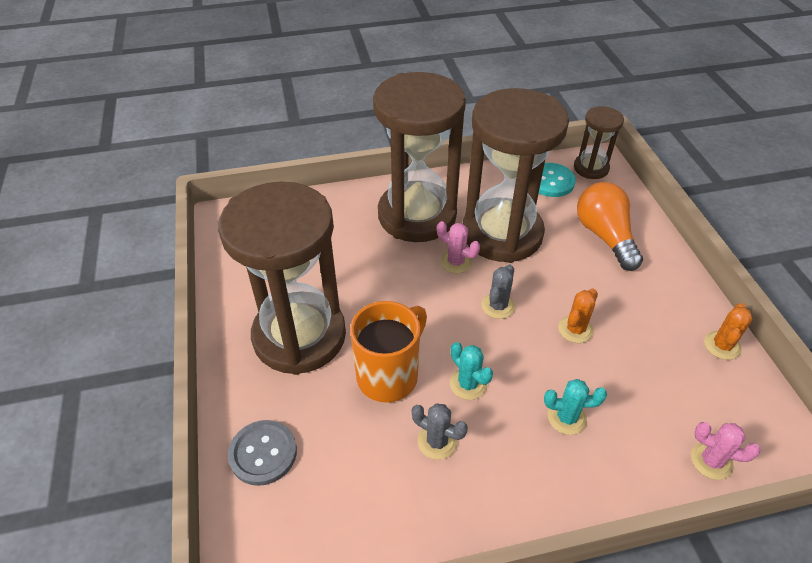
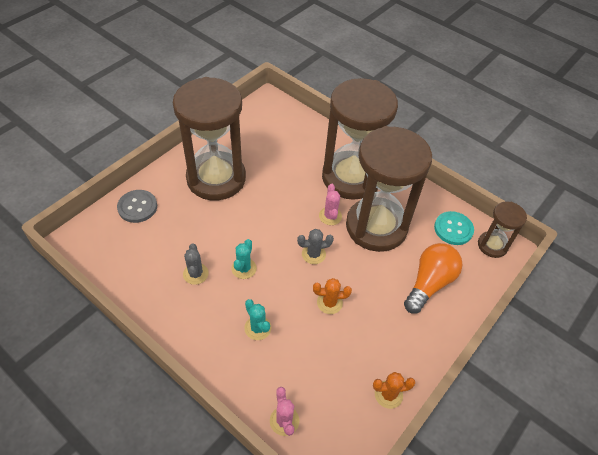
camera: 50 degrees right, 5 degrees up
(389, 375) = (221, 230): orange mug -> none

